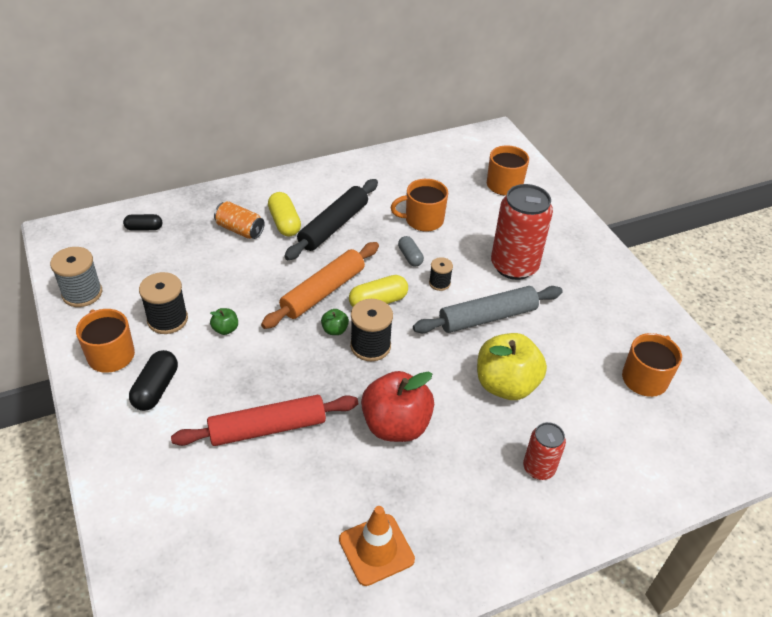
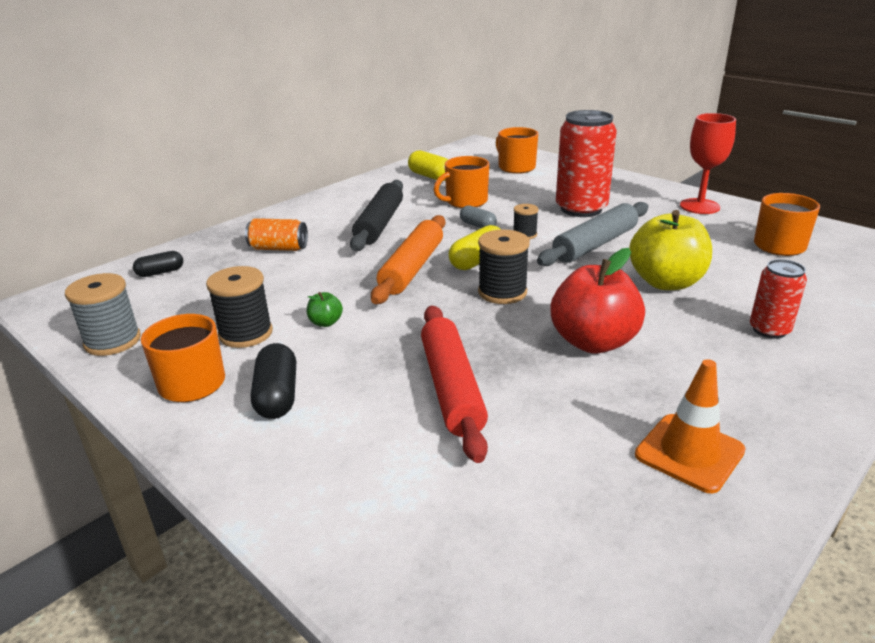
camera: 20 degrees left, 15 degrees down
(267, 428) = (451, 388): red rolling pin -> red rolling pin turned 60 degrees counterclockwise
(284, 223) = (325, 233): yellow capsule -> yellow capsule (430, 176)
(334, 330) = (452, 291): green apple -> none
(624, 301) = (699, 206): none -> red goblet

